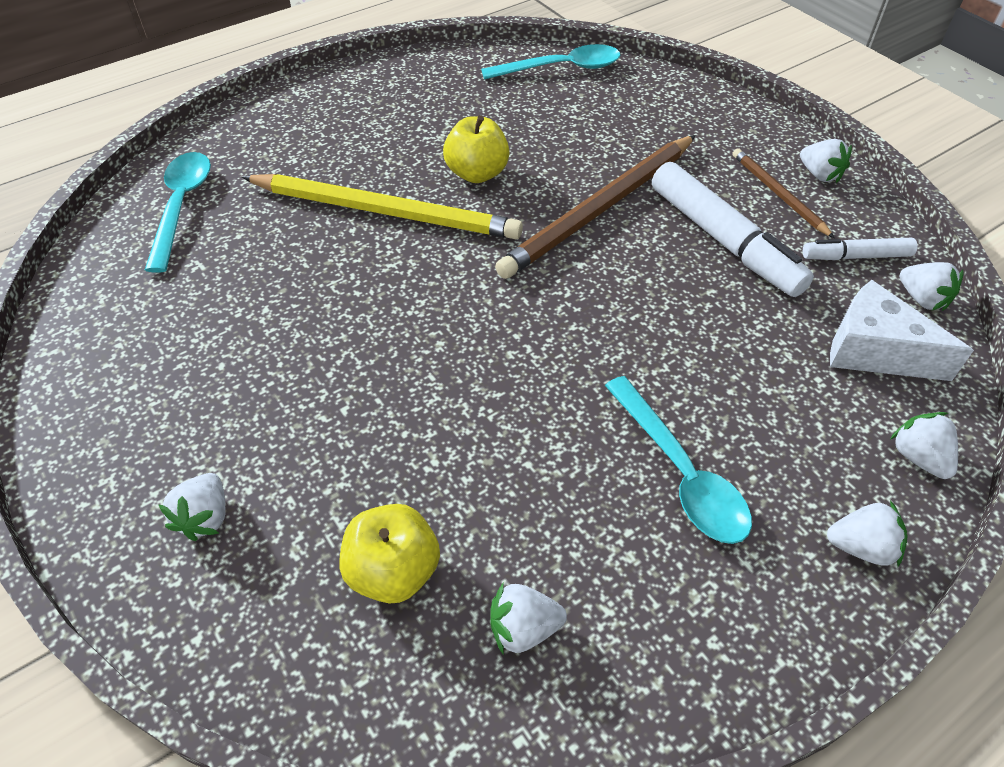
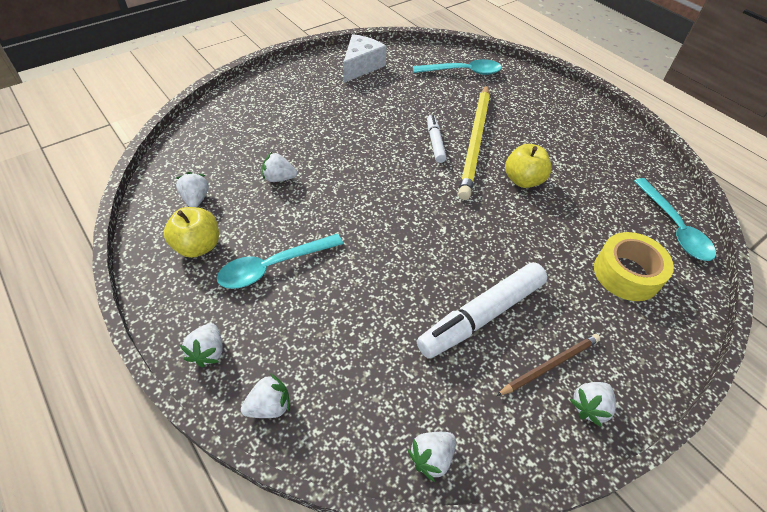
camera: 85 degrees right, 0 degrees up
(205, 517) = (271, 103): white strawberry -> white strawberry (279, 178)
(393, 571) = (234, 157): yellow apple -> yellow apple (198, 246)
(600, 209) = (501, 243): brown pencil -> none
(637, 116) = (626, 274): none -> yellow tape
(856, 256) = (479, 413): white marker -> white marker (435, 142)
(874, 350) = (370, 401): white cheese -> white cheese (361, 66)

